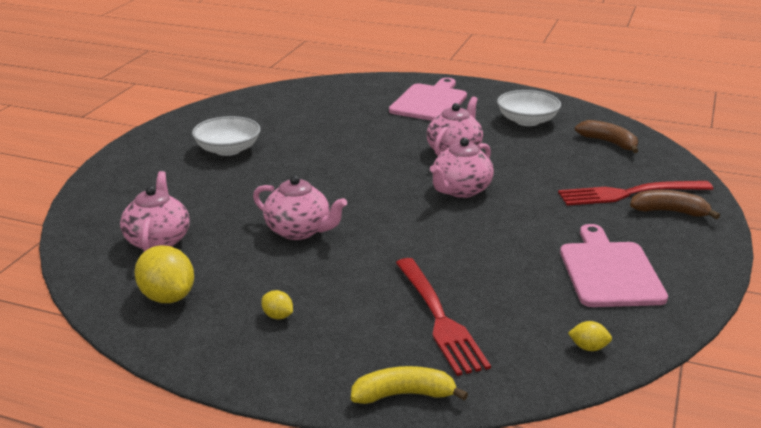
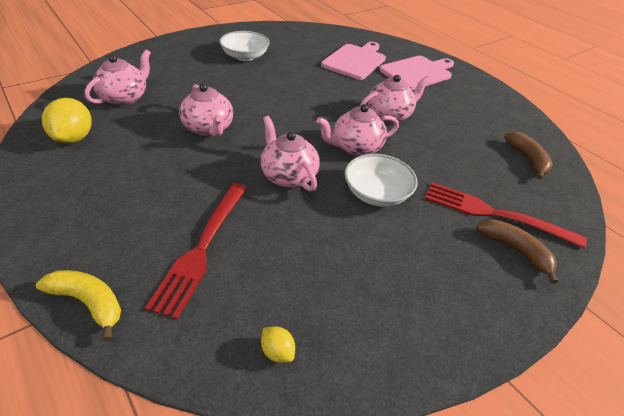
camera: 30 degrees right, 15 degrees up
(278, 316) = (109, 185): yellow lemon -> none
(433, 236) = (288, 176): none -> pink teapot
(527, 121) = (476, 114): white bowl -> white bowl (376, 193)
(609, 271) = (389, 281): pink cutting board -> pink cutting board (355, 61)

